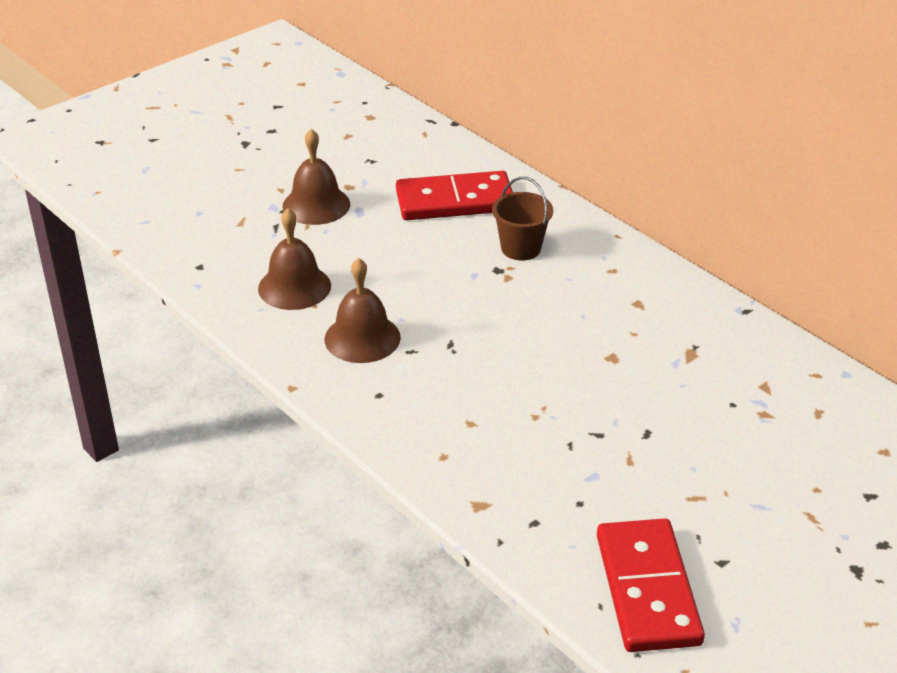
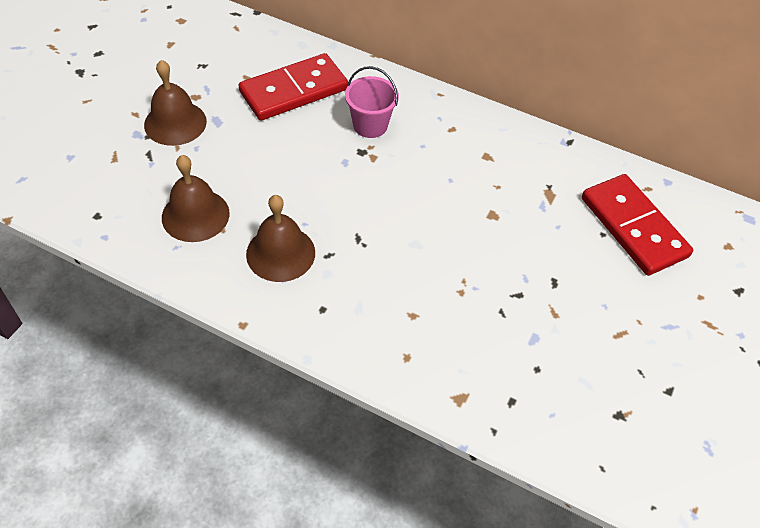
camera: 25 degrees left, 15 degrees up
(521, 248) = (370, 125): brown bucket -> pink bucket
(647, 589) = (629, 438): red domino -> red domino (633, 227)

